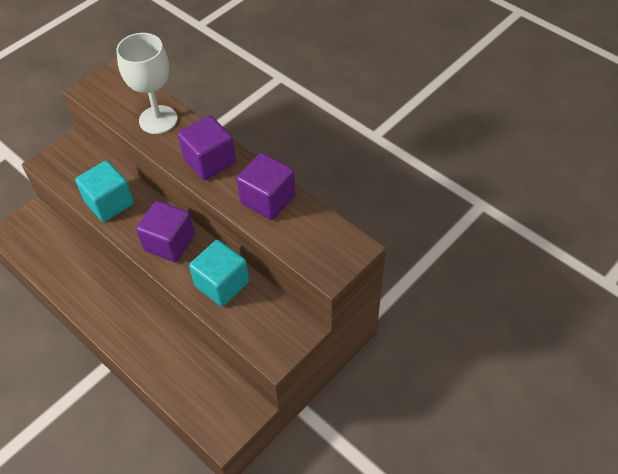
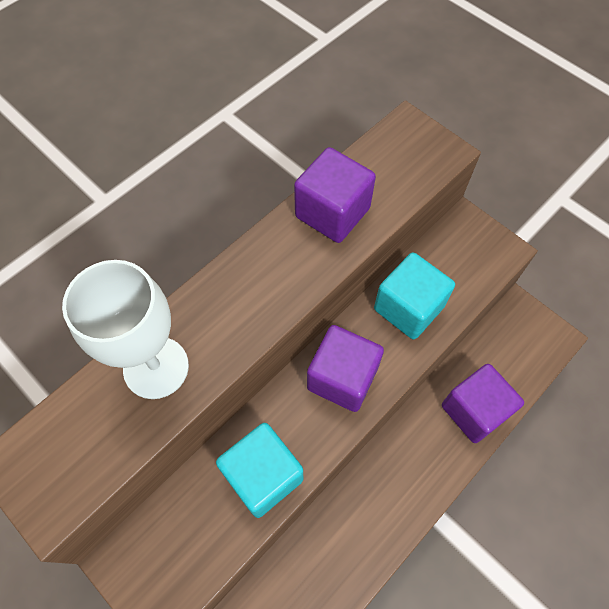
camera: 90 degrees left, 10 degrees up
(209, 161) = (256, 286): purple cube -> purple cube (474, 410)

